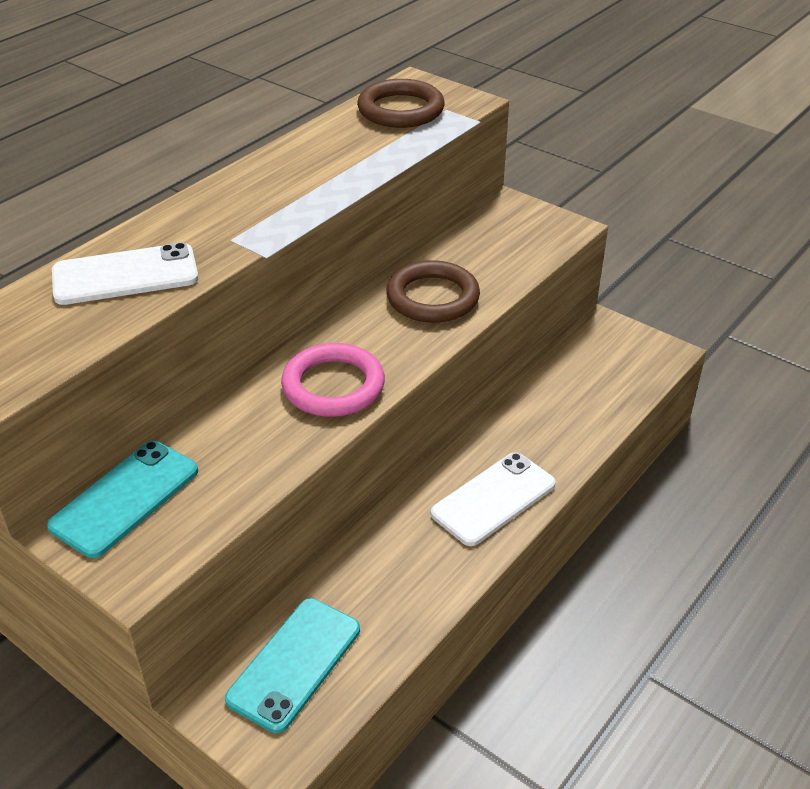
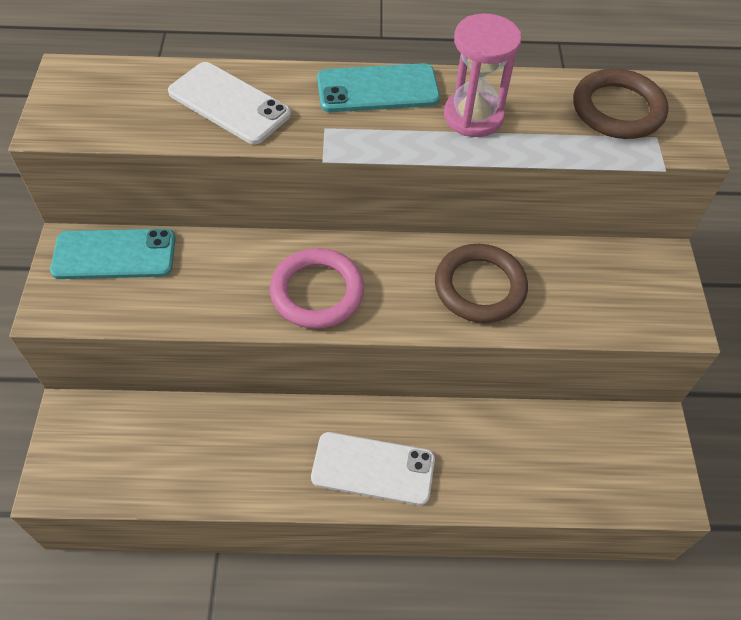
camera: 50 degrees right, 15 degrees up
(294, 664) = (128, 442): turquoise phone -> turquoise phone (378, 89)
(321, 168) = (473, 116): none -> pink hourglass

